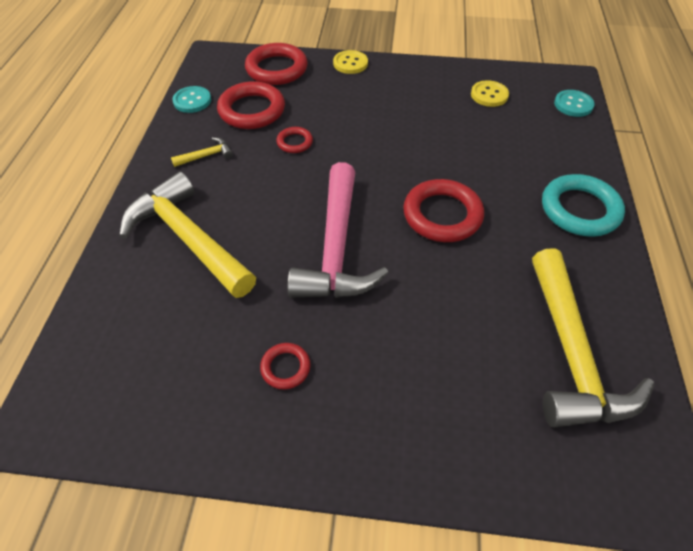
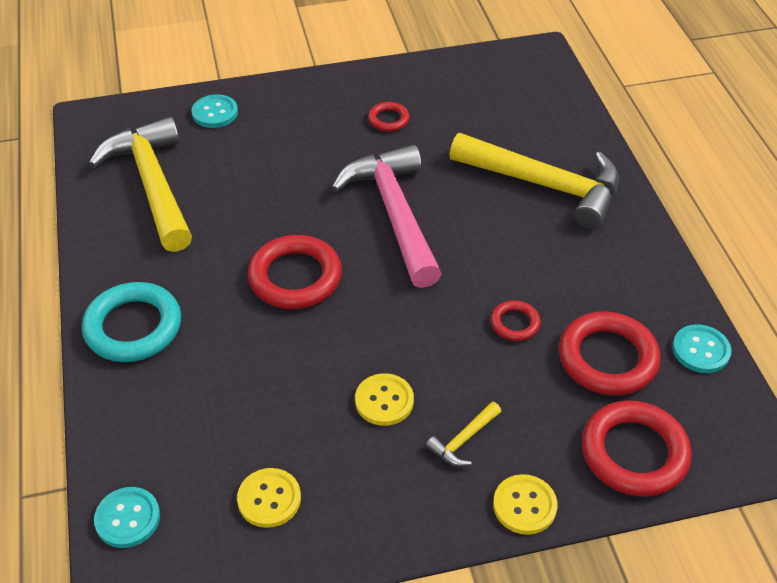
camera: 160 degrees right, 5 degrees down
(206, 155) = (606, 275): yellow hammer -> yellow hammer (463, 440)
(405, 122) = (384, 401): none -> yellow button
(492, 452) = (215, 113): none -> turquoise button

